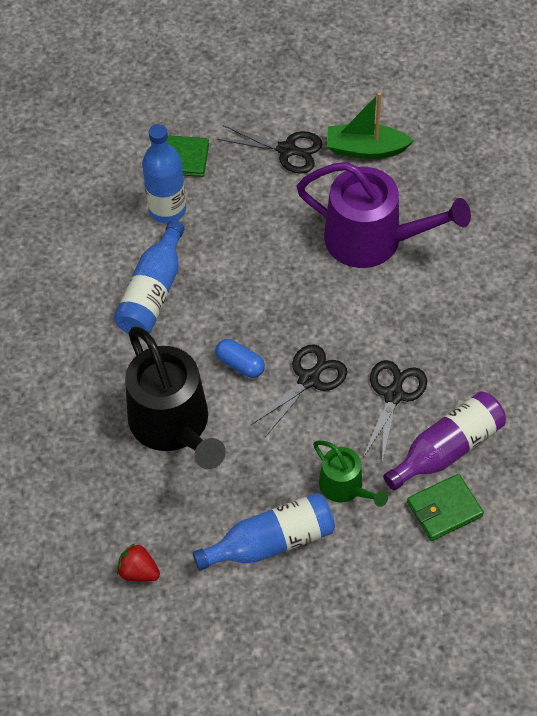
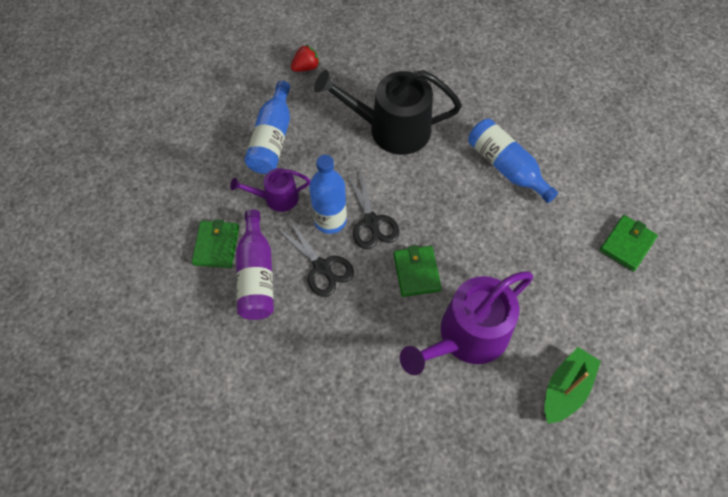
camera: 120 degrees right, 5 degrees up
(167, 209) = (578, 211): blue bottle -> blue bottle (330, 220)
(240, 364) = (412, 188): blue capsule -> none
(288, 150) = (596, 326): black scissors -> none
(337, 311) = (416, 272): none -> green wallet
(345, 487) = (277, 198): green watering can -> purple watering can

